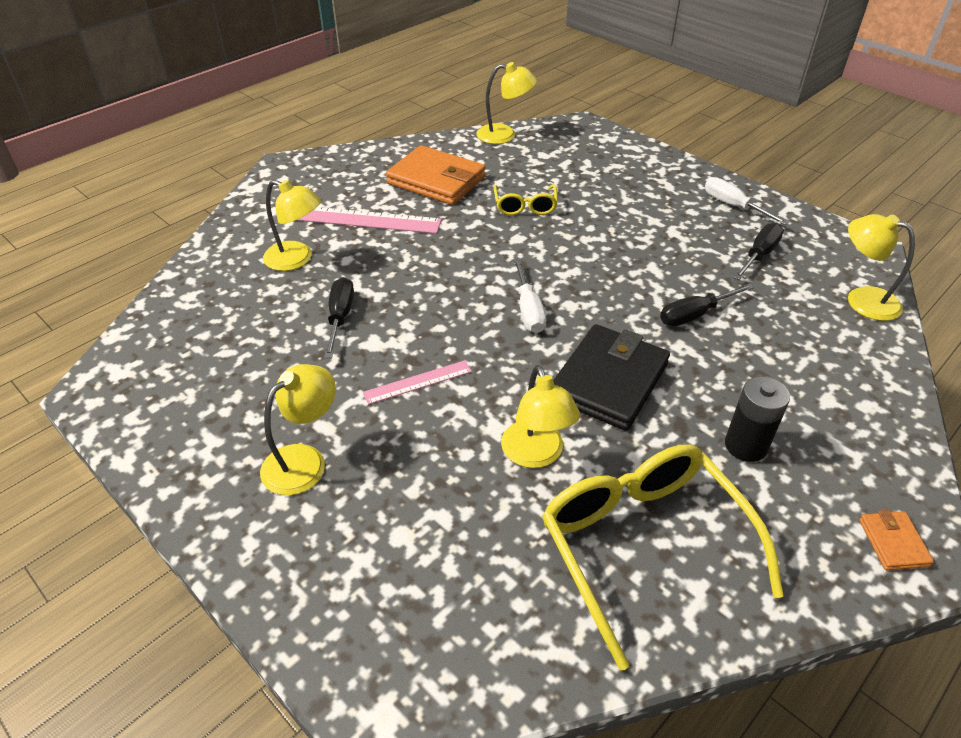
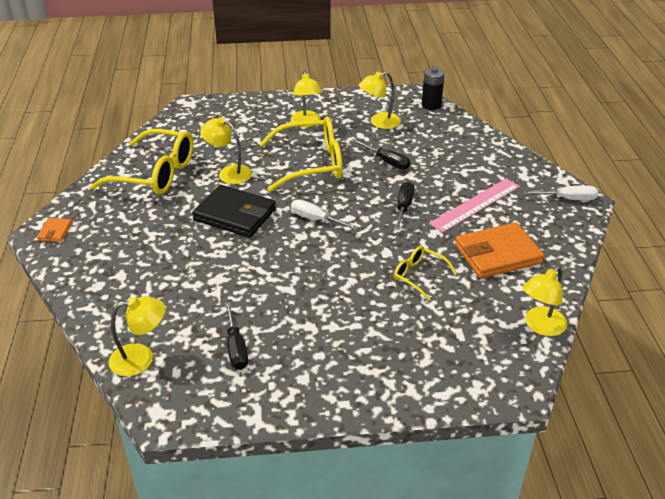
camera: 130 degrees right, 5 degrees down
(297, 259) = (457, 167): yellow lamp -> yellow lamp (379, 122)
(418, 382) = (312, 164): pink ruler -> yellow glasses
(609, 381) = (235, 215): black wallet -> black wallet turned 45 degrees counterclockwise
(695, 315) = (231, 275): black screwdriver -> black screwdriver (404, 207)
(733, 206) = (297, 384): white screwdriver -> white screwdriver (568, 199)
(745, 446) = (145, 229): black battery -> black battery (431, 105)
(893, 543) = (55, 232): orange wallet -> orange wallet turned 60 degrees clockwise

